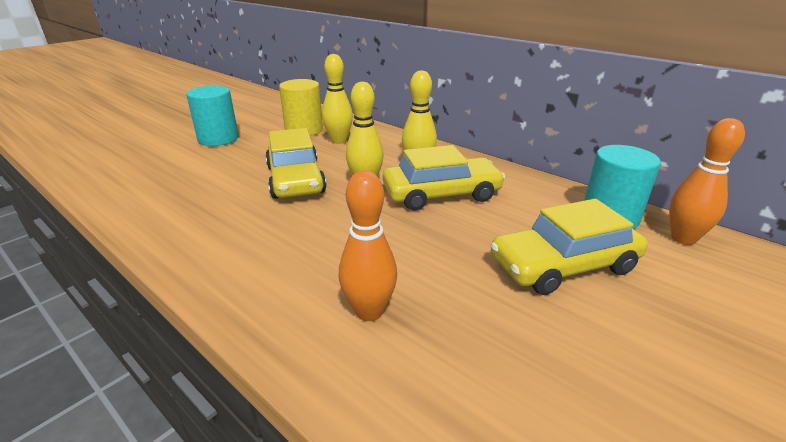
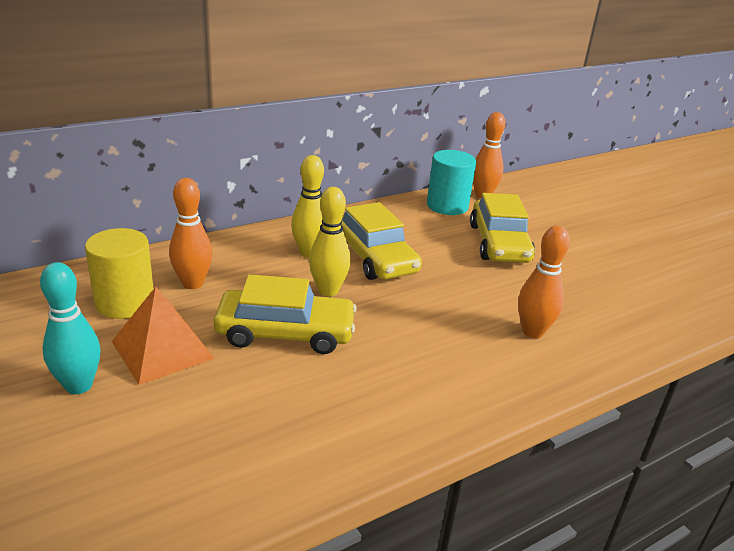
camera: 75 degrees left, 0 degrees up
(218, 139) = (79, 386): turquoise cylinder -> turquoise bowling pin
(259, 149) = (162, 349): none -> orange pyramid
(339, 141) = (193, 283): yellow bowling pin -> orange bowling pin
(441, 194) = (374, 257): yellow car -> yellow car turned 150 degrees clockwise

